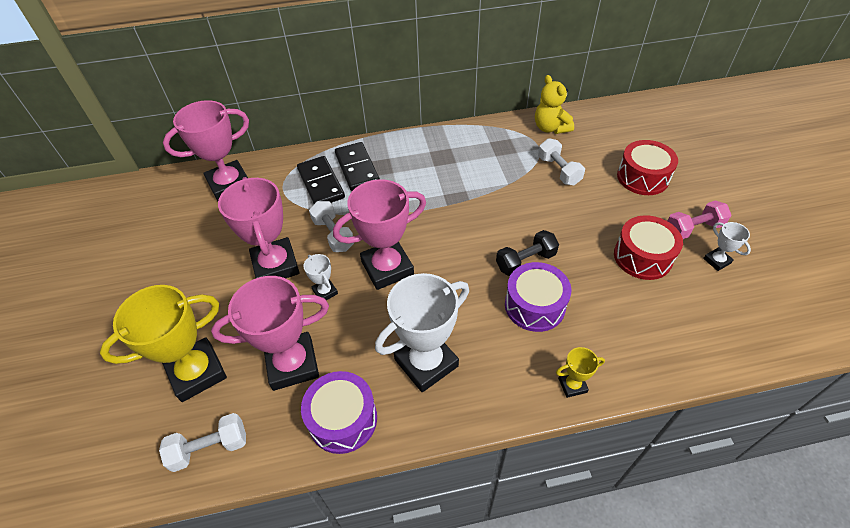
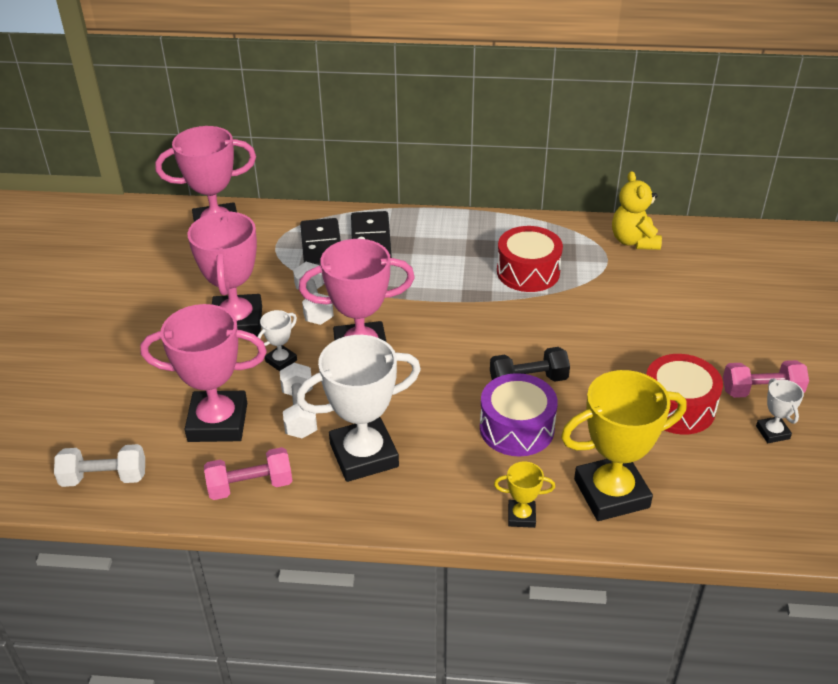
camera: 15 degrees right, 10 degrees down
(197, 372) = (116, 406): yellow trophy -> yellow trophy (611, 493)
(325, 292) = (281, 361): white trophy -> white trophy turned 60 degrees clockwise
(343, 419) = (250, 486): purple drum -> pink dumbbell
(558, 170) = (619, 291): white dumbbell -> white dumbbell (299, 412)
(642, 177) = (726, 321): red drum -> red drum (528, 272)

